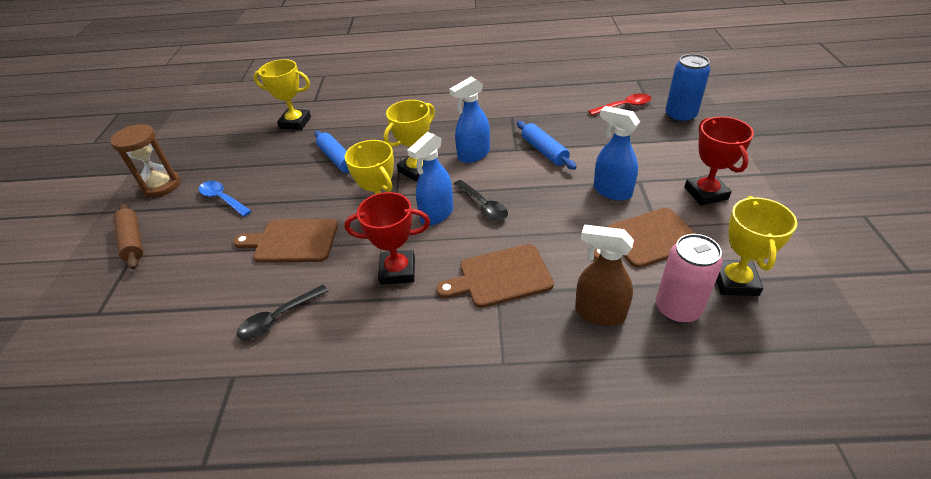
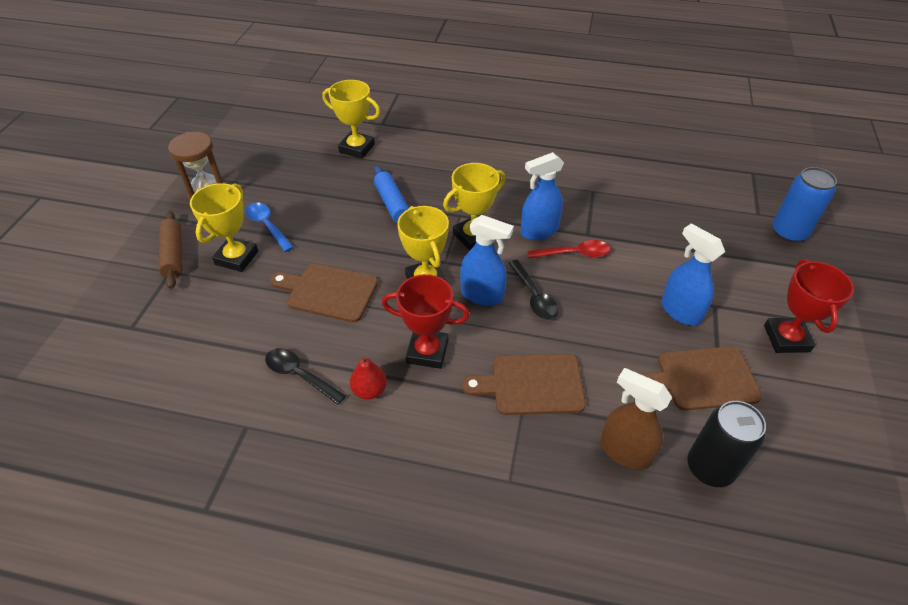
camera: 10 degrees right, 5 degrees up
(278, 318) = (300, 375): black spoon -> black spoon turned 60 degrees clockwise
(350, 316) = (369, 390): none -> red pear
(436, 214) = (482, 295): blue spray bottle -> blue spray bottle turned 120 degrees counterclockwise
(544, 151) = (618, 244): blue rolling pin -> none
(624, 106) = (726, 206): red spoon -> red spoon (574, 254)
(677, 308) = (710, 468): pink can -> black can
(735, 281) = (783, 452): yellow trophy -> yellow trophy (236, 258)

